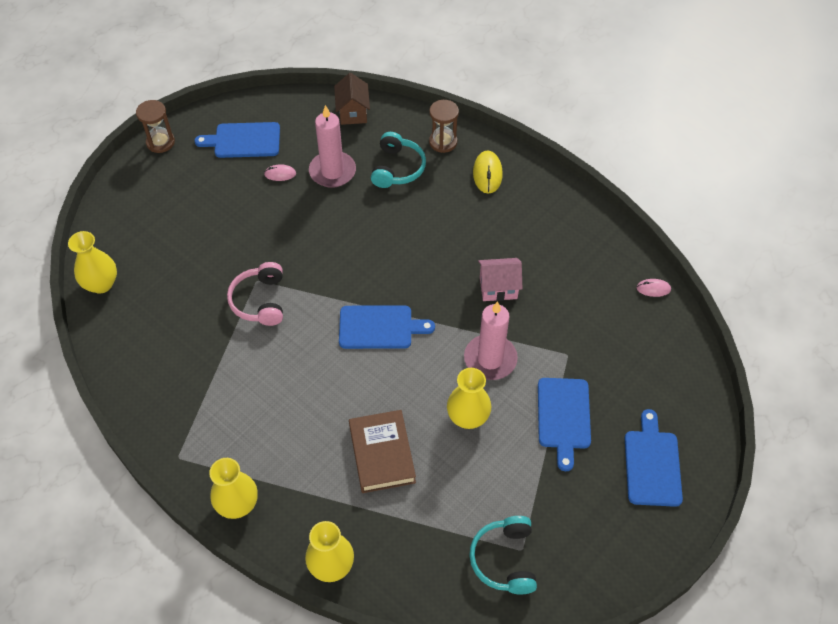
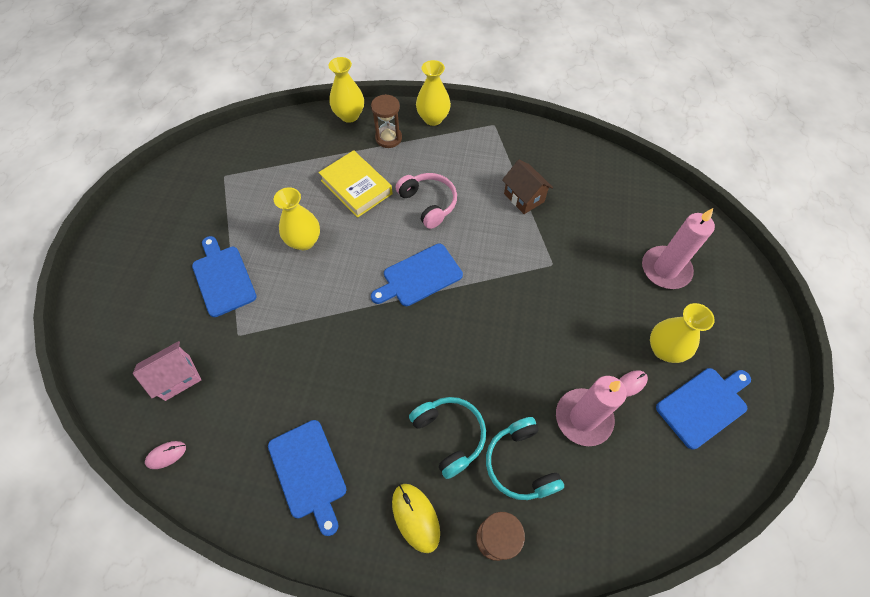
camera: 150 degrees right, 5 degrees up
(101, 284) = (666, 200): yellow vase -> yellow vase (664, 349)
(160, 142) = (775, 354): brown hourglass -> brown hourglass (388, 138)
(260, 301) = (534, 249): pink headphones -> pink headphones (428, 203)
(353, 112) = (630, 522): brown house -> brown house (524, 197)
(382, 454) = (356, 187): brown book -> yellow book
(490, 359) = (307, 296): pink candle -> pink candle (665, 269)
(498, 288) = (332, 370): pink house -> pink house (177, 377)
(504, 559) = (234, 165): turquoise headphones -> turquoise headphones (449, 435)
(652, 464) = (135, 275): blue cutting board -> blue cutting board (308, 472)

